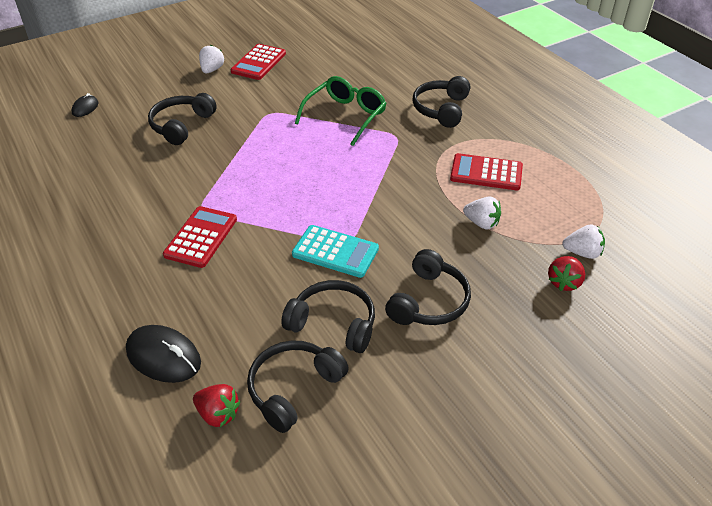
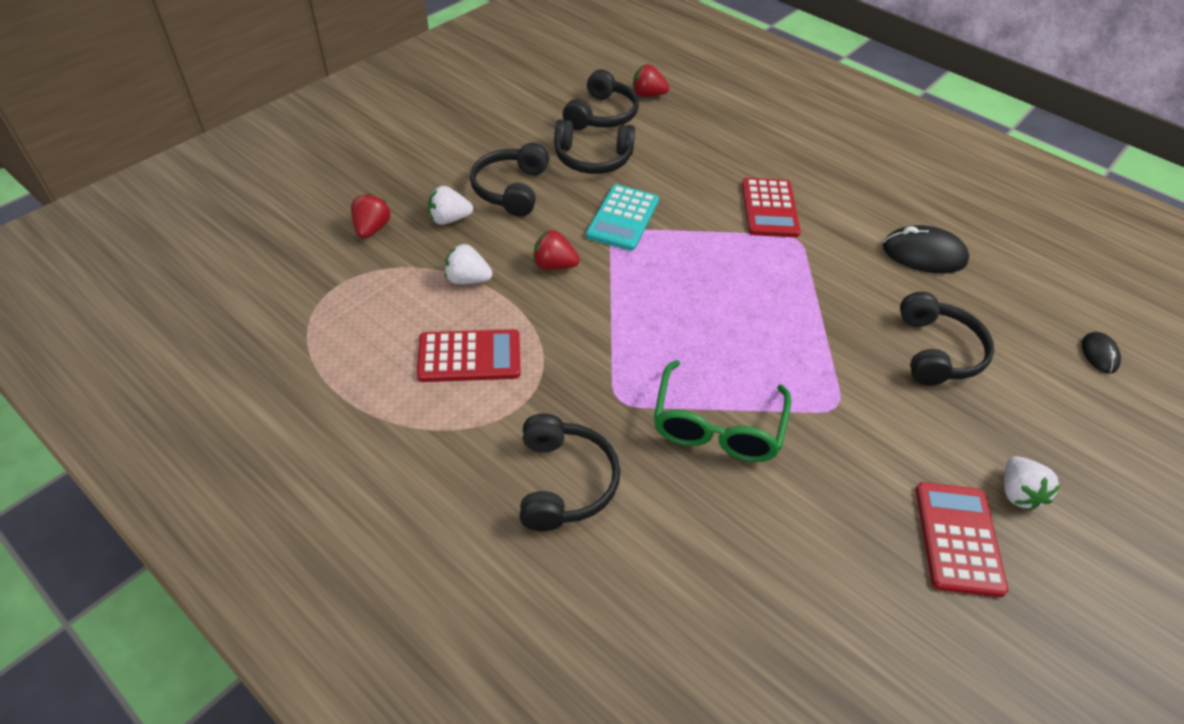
camera: 160 degrees right, 5 degrees up
(164, 356) = (716, 118): black mouse -> black mouse (923, 254)
(335, 252) = (623, 218): turquoise calculator -> turquoise calculator turned 75 degrees counterclockwise
(410, 222) = (554, 265): none -> red strawberry
(582, 253) = (346, 264): white strawberry -> white strawberry (449, 219)

